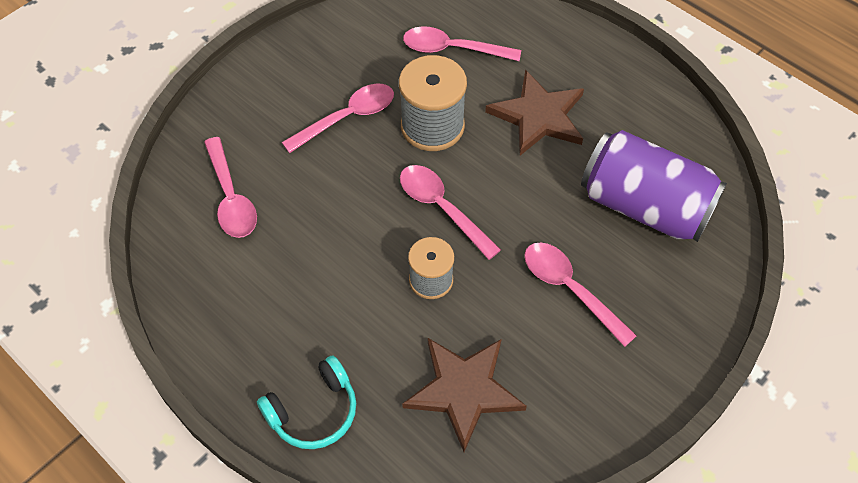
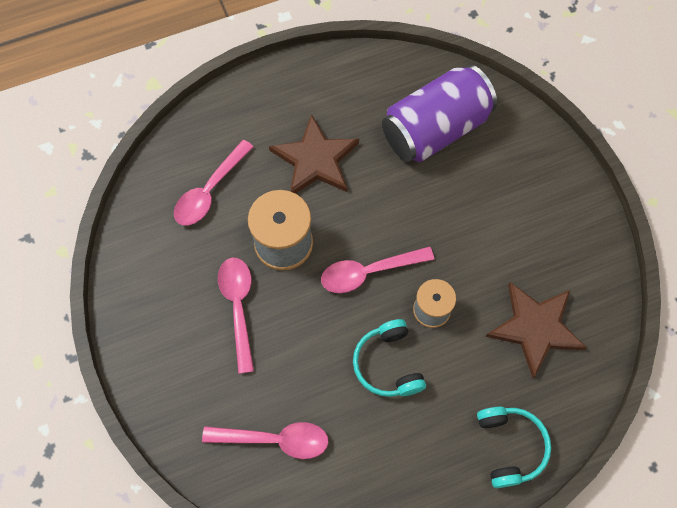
camera: 65 degrees left, 10 degrees up
(351, 262) = (388, 364): none -> turquoise headphones
(569, 289) = (482, 215): pink spoon -> none

